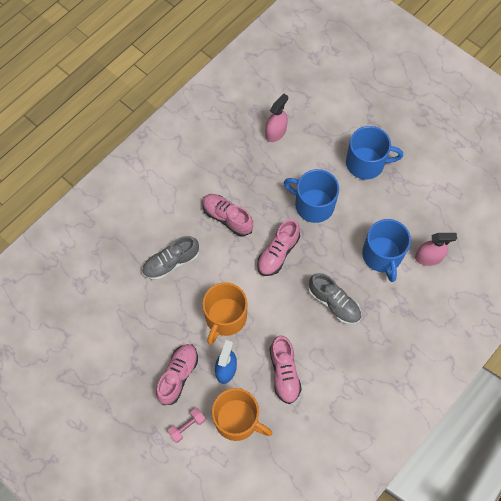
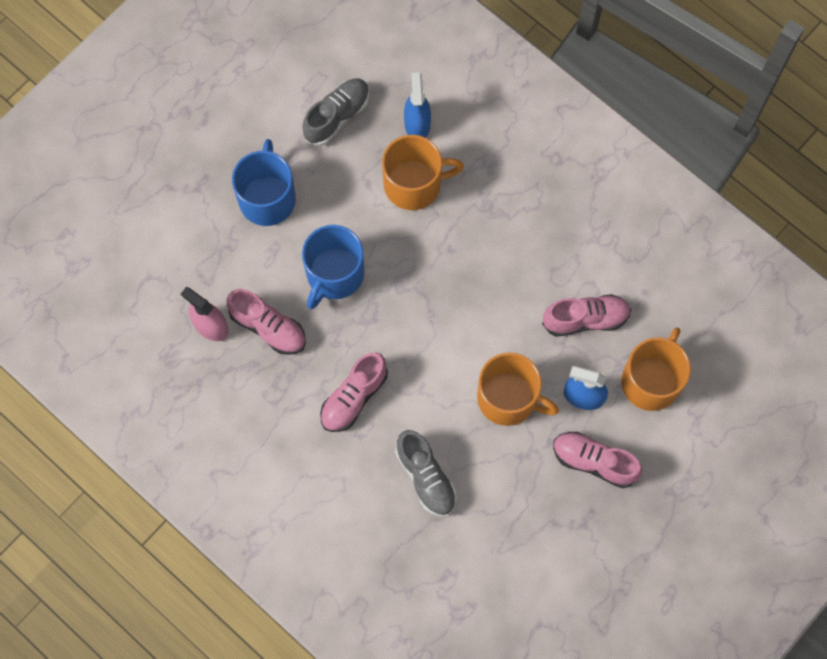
camera: 90 degrees left, 5 degrees up
(187, 426) = (663, 447): pink dumbbell -> none
(278, 253) = (410, 325): pink shoe -> pink shoe (268, 327)
(334, 303) = (485, 251): grey shoe -> grey shoe (337, 116)
(382, 255) = (414, 184): blue mug -> orange mug
(428, 257) = (417, 124): pink spray bottle -> blue spray bottle

